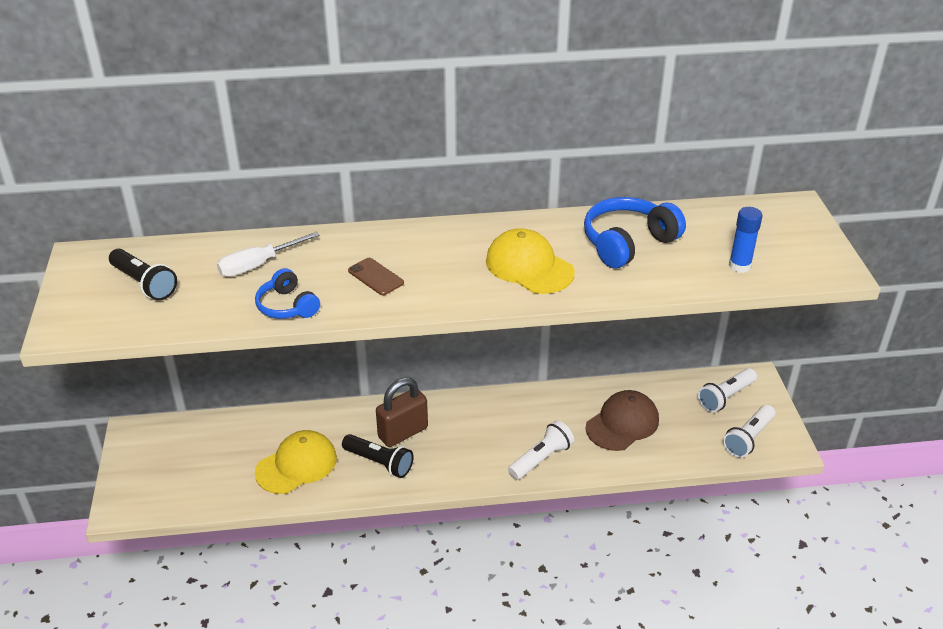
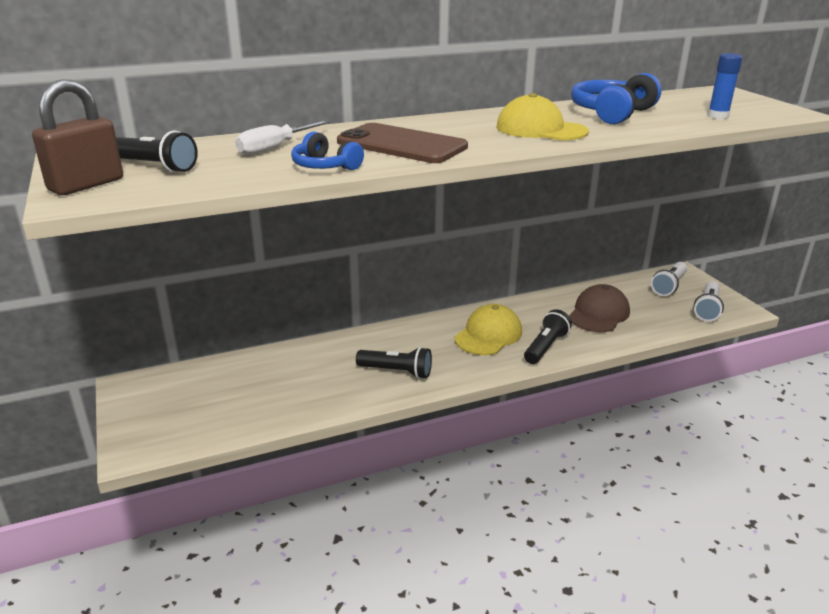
camera: 15 degrees left, 10 degrees down
(296, 465) = (314, 386): yellow cap -> yellow cap (488, 335)
(375, 277) = (401, 145): brown phone -> brown phone, size x2.11
(403, 433) = (407, 347): brown padlock -> brown padlock (86, 185)
(541, 459) = (545, 347): white flashlight -> black flashlight

